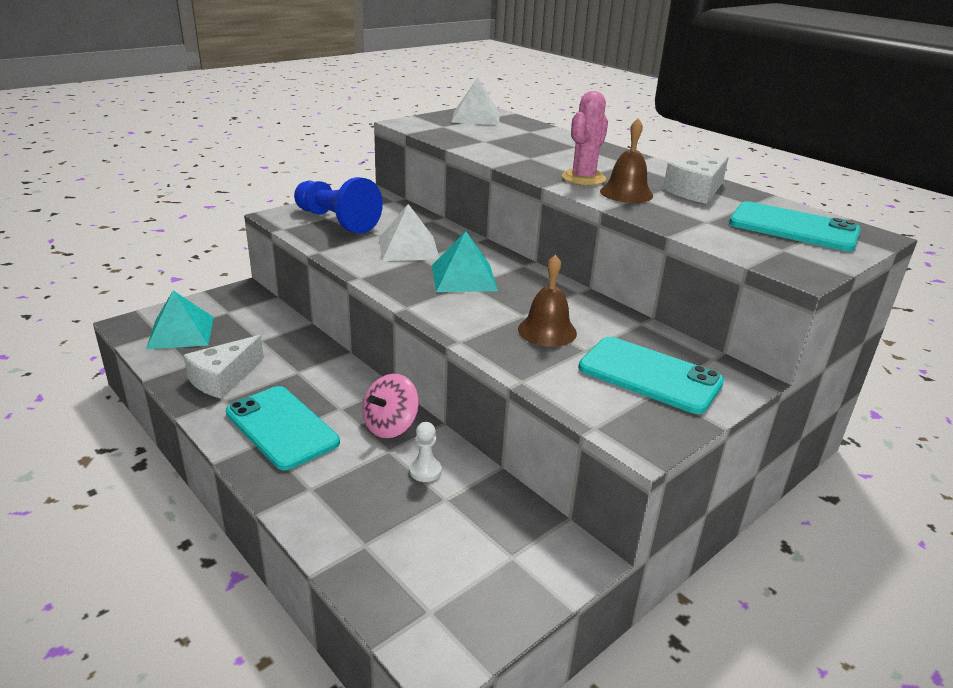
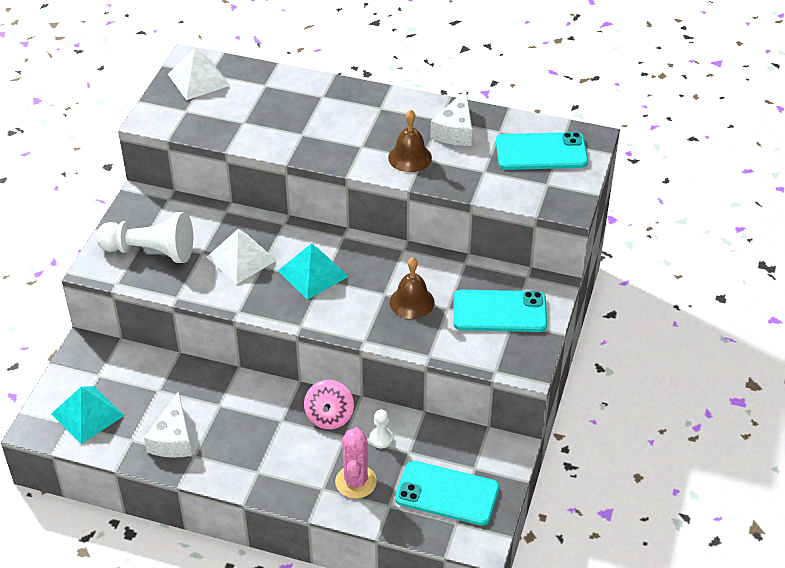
camera: 30 degrees left, 15 degrees up
(282, 427) = (259, 456): turquoise phone -> turquoise phone (447, 493)
(336, 221) = (150, 251): blue pawn -> white pawn
(583, 178) = (365, 149): pink cactus -> pink cactus (356, 482)

